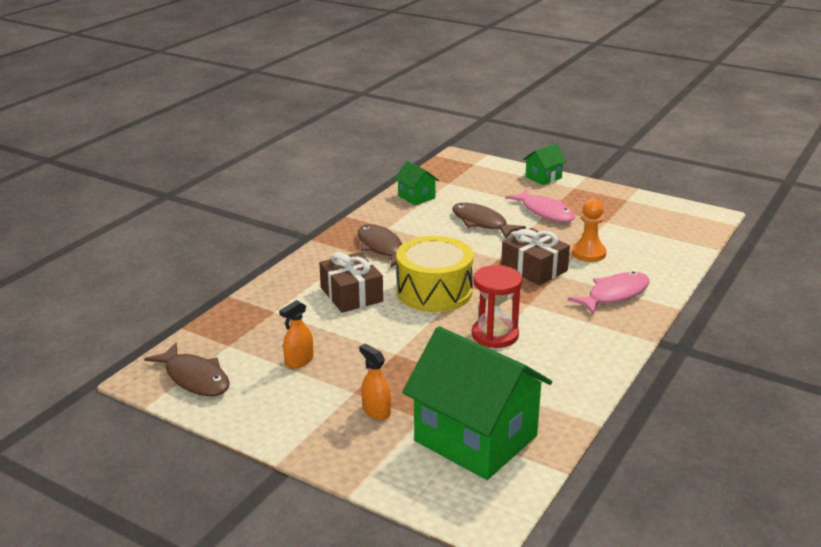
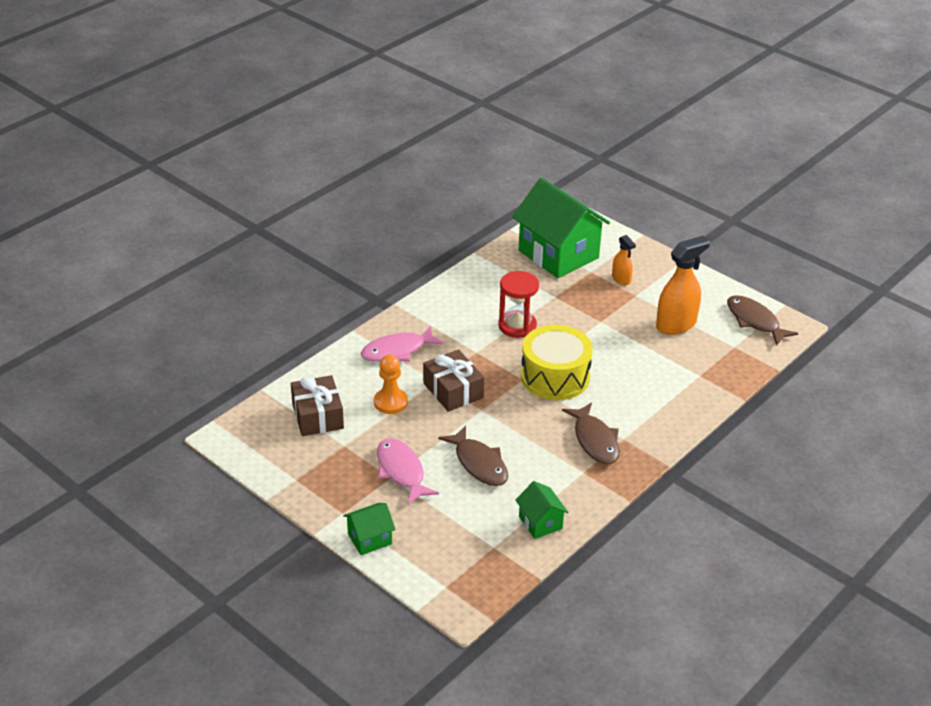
camera: 170 degrees left, 10 degrees up
(299, 361) = (676, 324): orange spray bottle -> orange spray bottle, size x1.86
(351, 294) = (630, 384): brown gift -> brown gift (317, 416)

